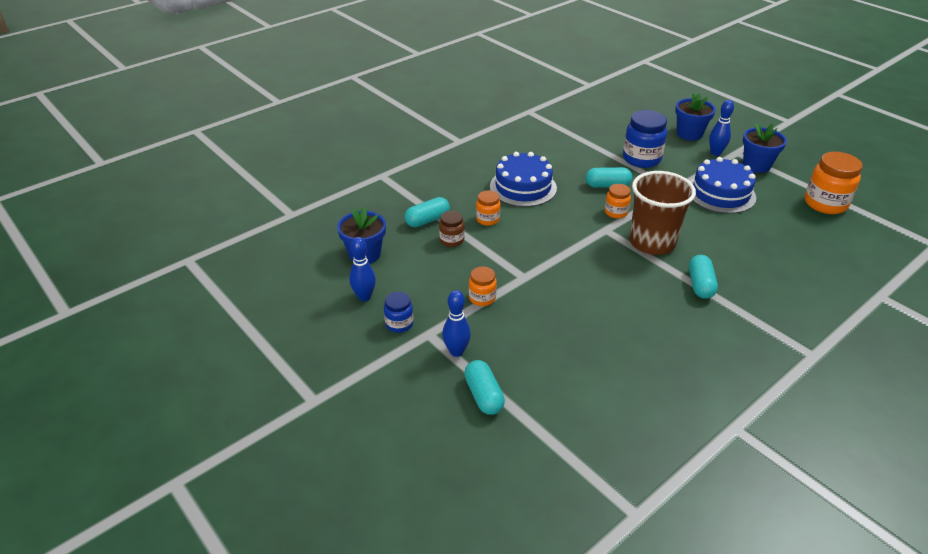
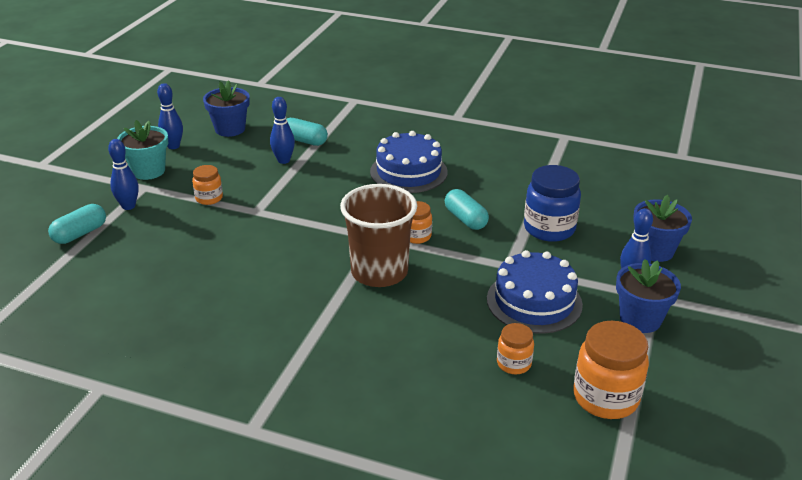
camera: 60 degrees right, 5 degrees down
(399, 324) = (148, 171): blue jar -> turquoise flower pot
(451, 240) = (283, 160): brown jar -> blue bowling pin
(487, 219) = (333, 168): orange jar -> orange jar (513, 364)
(700, 285) = (325, 321): turquoise capsule -> none

